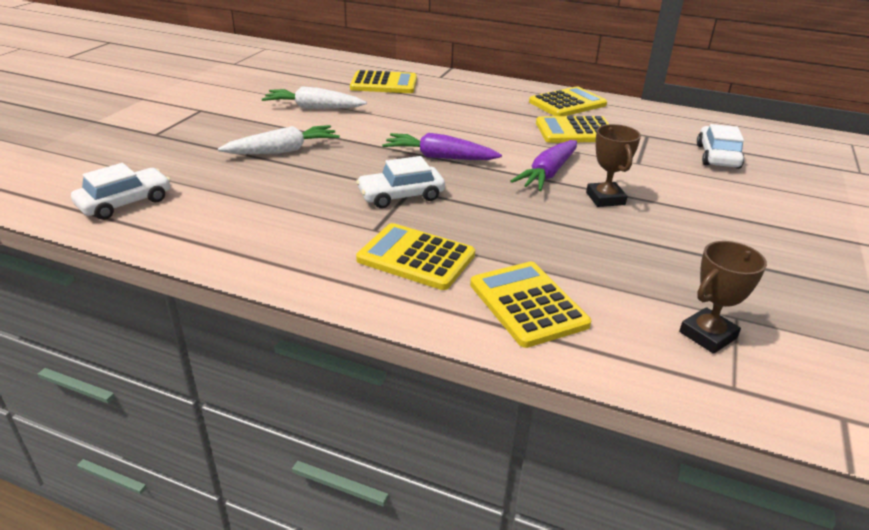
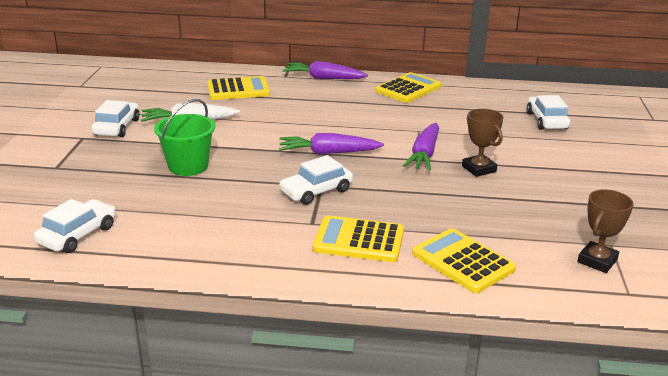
camera: 15 degrees left, 5 degrees down
(240, 104) = (117, 127): none -> white car
(283, 151) = (188, 166): white carrot -> green bucket
(480, 83) = (324, 78): none -> purple carrot
(575, 131) = (427, 114): yellow calculator -> none

